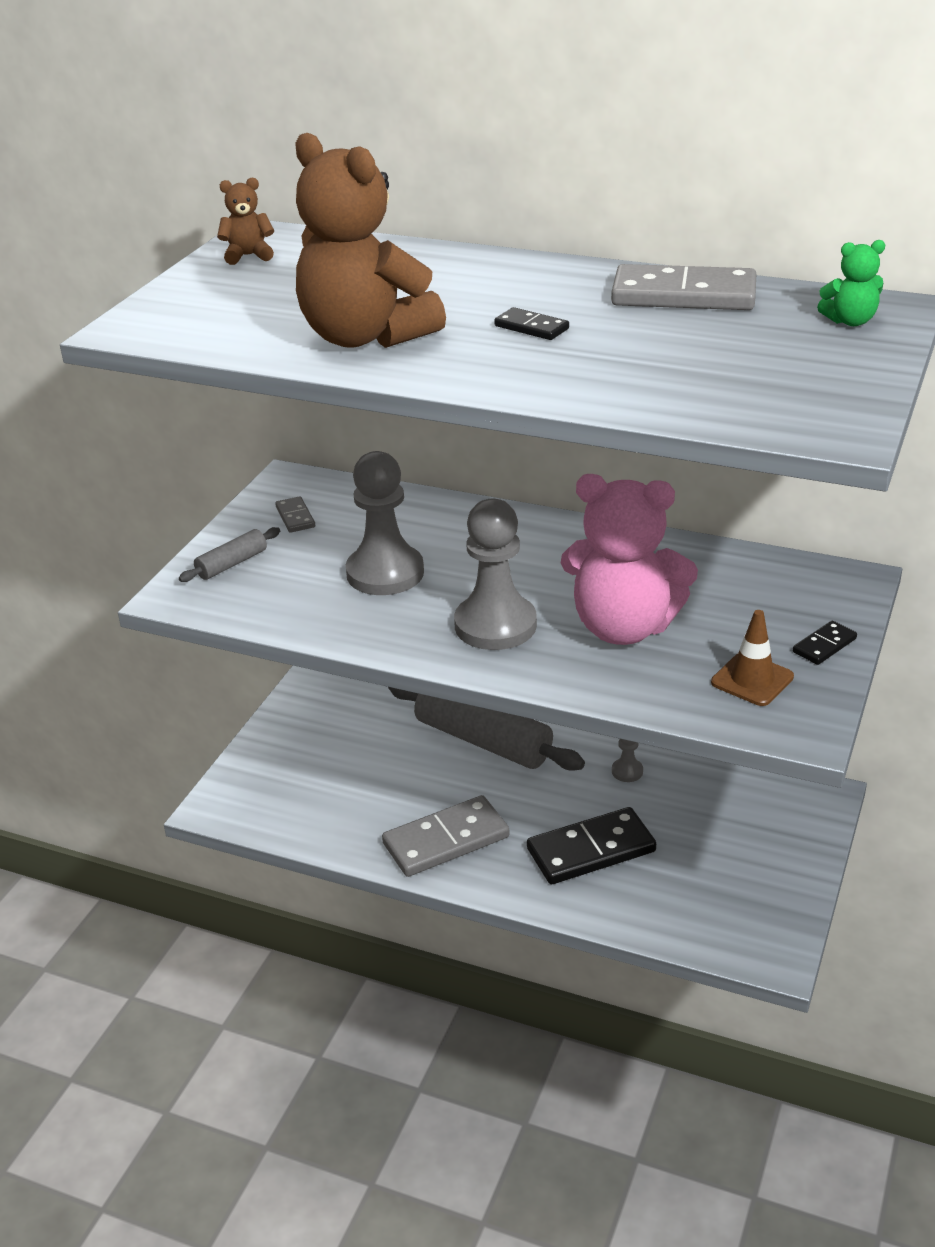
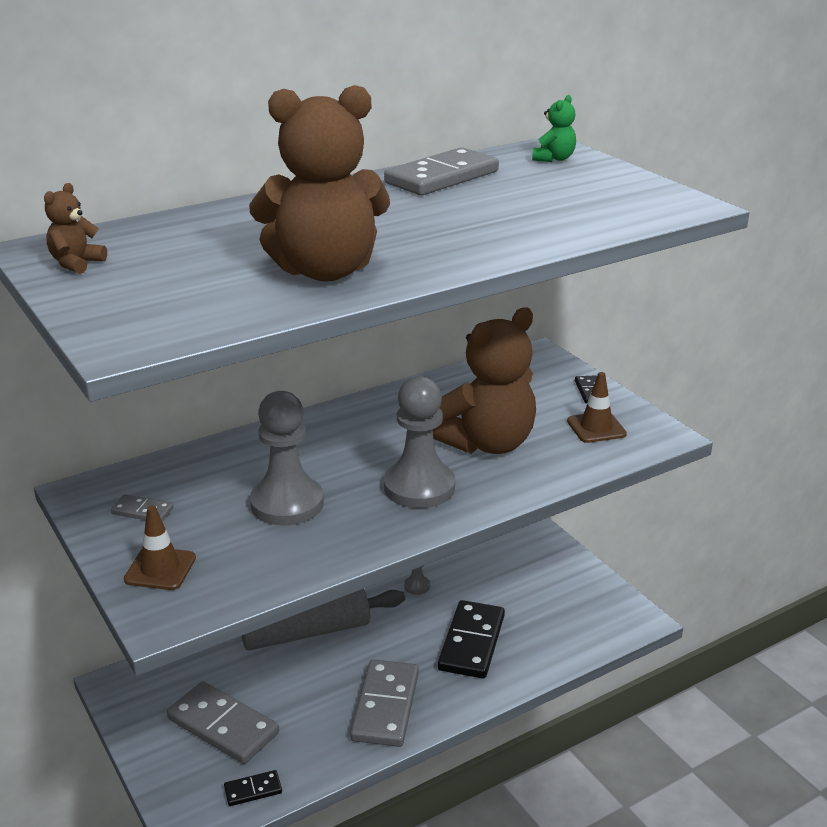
camera: 55 degrees left, 5 degrees down
(232, 564) = (160, 569): grey rolling pin -> brown traffic cone
(327, 762) = (223, 726): none -> grey domino
(531, 327) = (410, 224): black domino -> black domino (253, 790)
(623, 628) = (487, 443): pink teddy bear -> brown teddy bear

